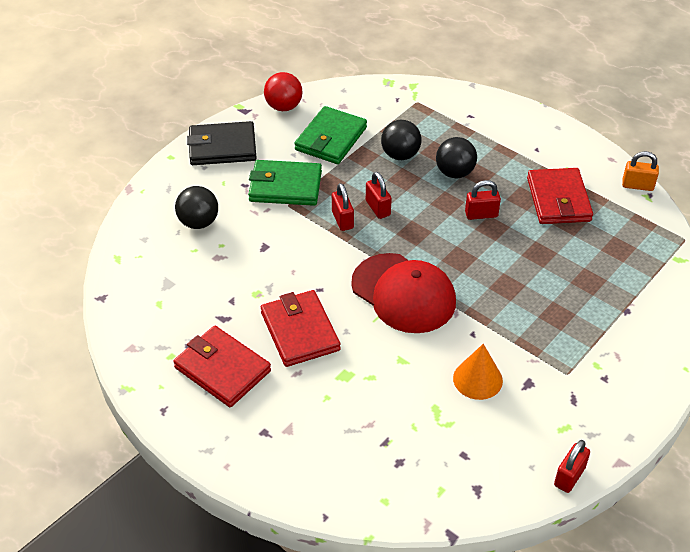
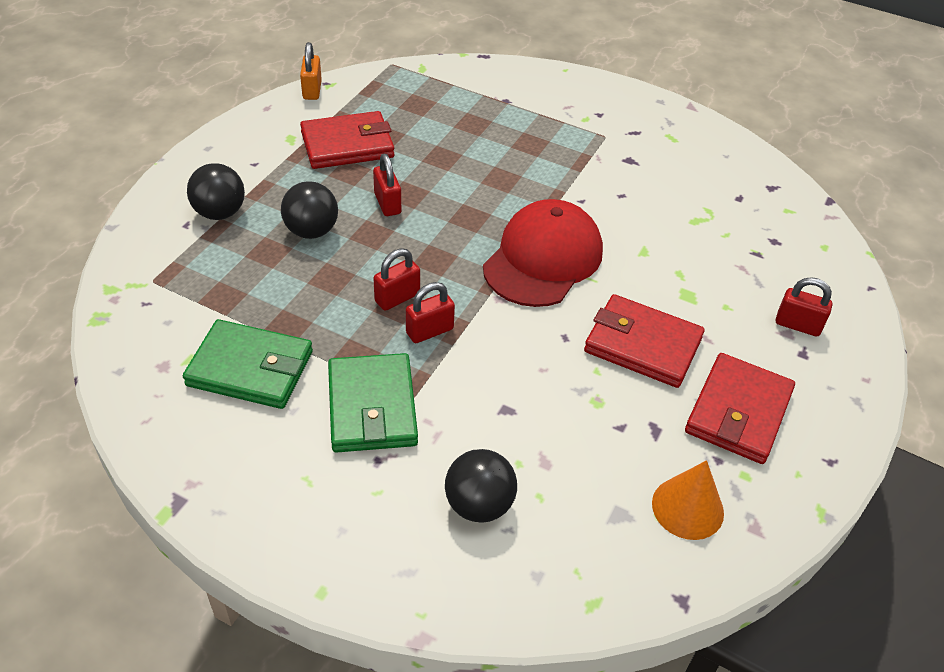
camera: 105 degrees left, 0 degrees up
(222, 147) = (285, 514): black wallet -> none
(283, 107) = (166, 445): red ball -> none
(300, 331) = (642, 345): red wallet -> red wallet turned 60 degrees clockwise
(400, 155) = (281, 286): black ball -> black ball (220, 213)
(477, 379) = (642, 193): orange cone -> orange cone (687, 508)
(569, 476) = (723, 133): red padlock -> red padlock (797, 325)

